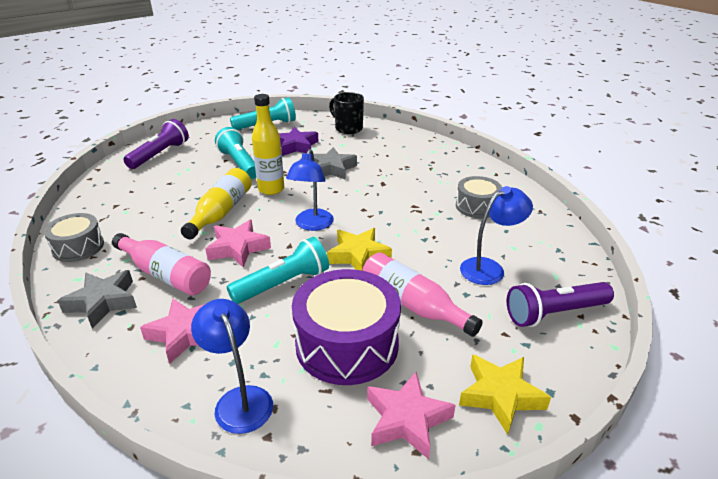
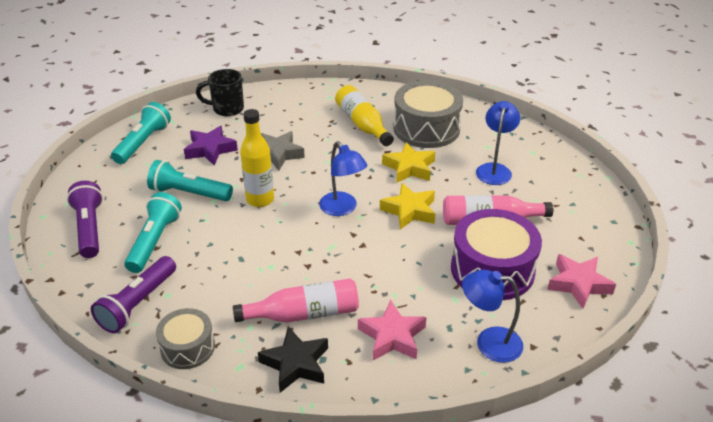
camera: 45 degrees left, 5 degrees up
(103, 302) = (295, 364): grey star -> black star
(221, 212) = (255, 243): yellow bottle -> yellow bottle (362, 124)
(238, 248) = (320, 260): pink star -> none
(283, 284) = (396, 262): turquoise flashlight -> turquoise flashlight (154, 241)
(477, 206) = (426, 128): grey drum -> grey drum, size x1.73
(500, 396) = (598, 240): yellow star -> yellow star (409, 167)
(554, 313) = (561, 176): purple flashlight -> purple flashlight (138, 303)

